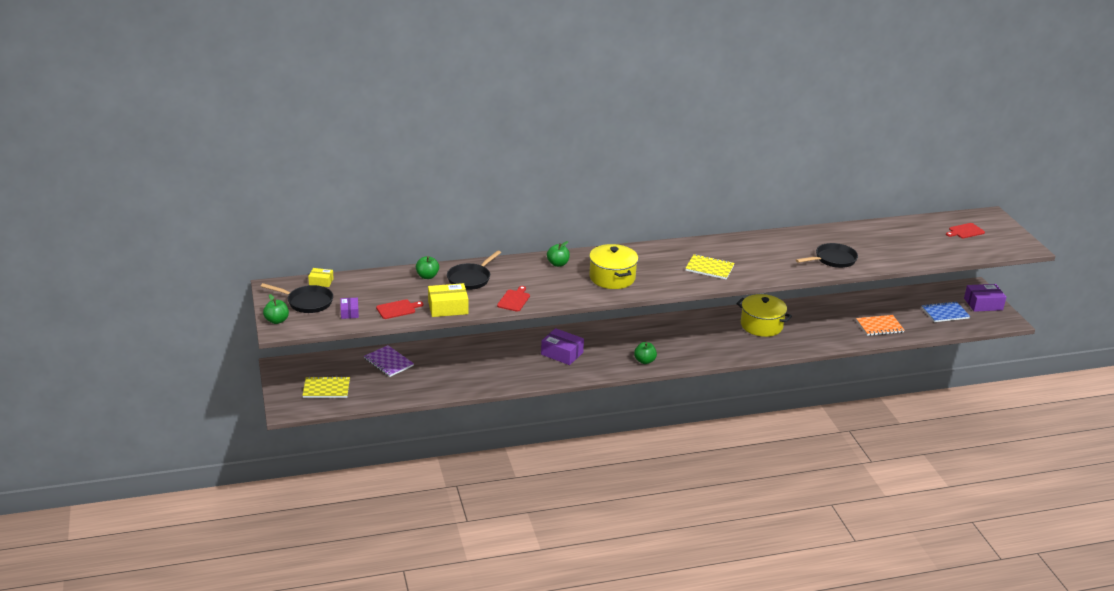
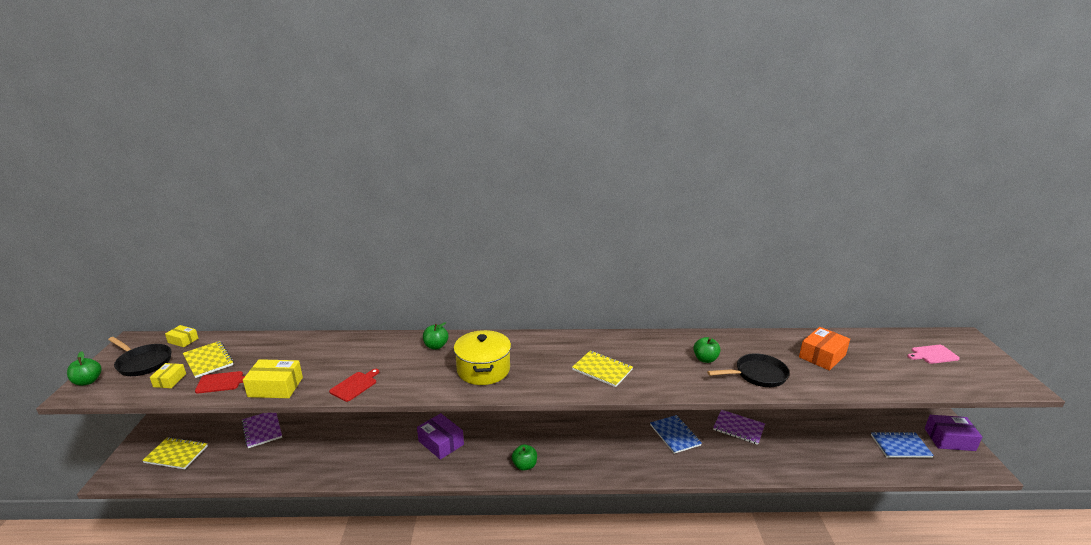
camera: 15 degrees right, 5 degrees down
(349, 312) = (170, 380): purple box -> yellow box
(365, 295) = (208, 360): none -> yellow notebook
(427, 276) = (291, 346): green apple -> green apple (705, 359)
(470, 279) = (331, 353): black pan -> none
(761, 325) = (675, 435): yellow pot -> blue notebook
(813, 314) = (738, 428): none -> purple notebook
(879, 326) = (816, 455): orange notebook -> none
(880, 240) = (822, 356): none -> orange box
(965, 231) = (933, 354): red cutting board -> pink cutting board

